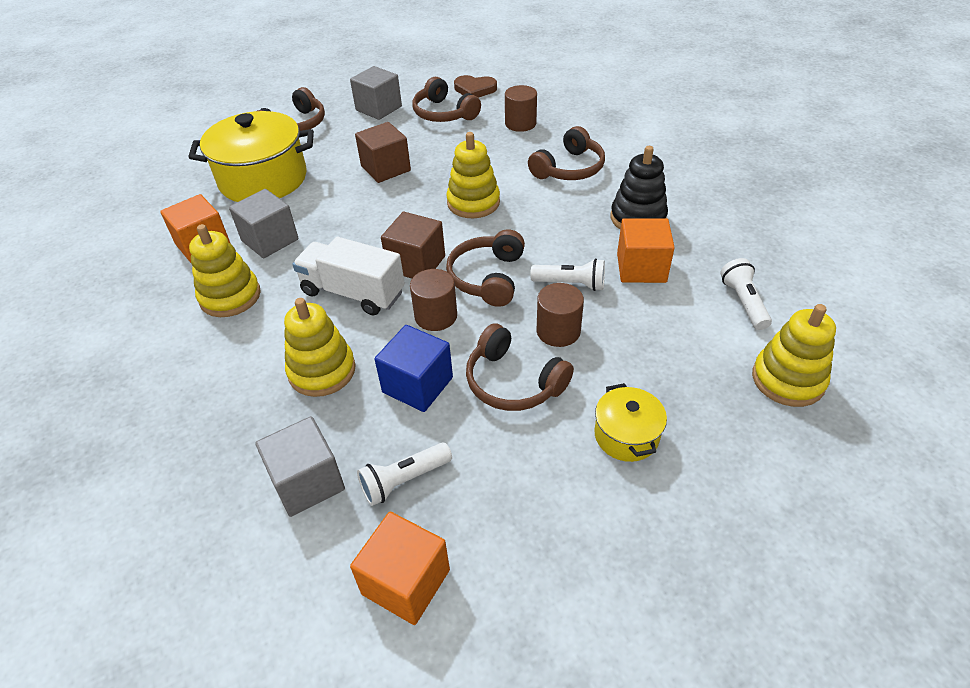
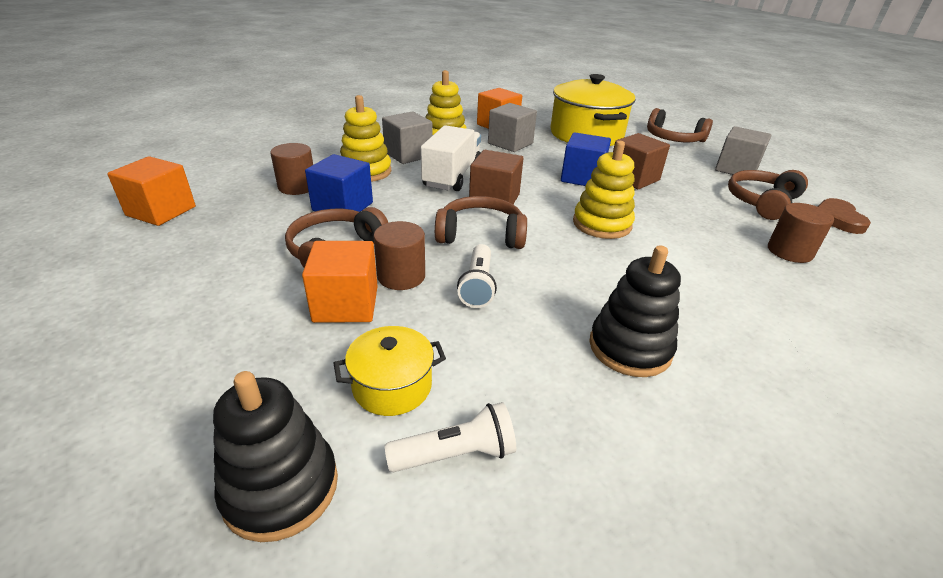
camera: 80 degrees right, 10 degrees down
(307, 482) = (264, 175): grey cube -> grey cube (408, 154)
(377, 199) = (582, 178): none -> blue cube
(404, 480) = (248, 206): white flashlight -> none
(436, 316) = (424, 211): brown cylinder -> brown cylinder (297, 187)
(569, 168) = (713, 288): brown headphones -> none
(626, 435) = (243, 317): yellow pot -> yellow pot (392, 386)
(641, 268) = (518, 344): orange cube -> orange cube (346, 304)
(788, 379) = (281, 487): yellow stacking toy -> black stacking toy

